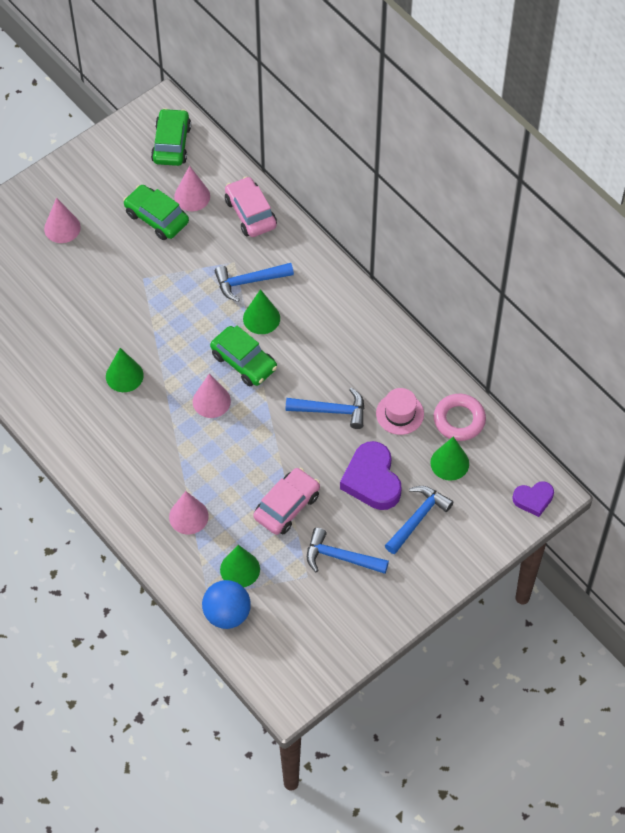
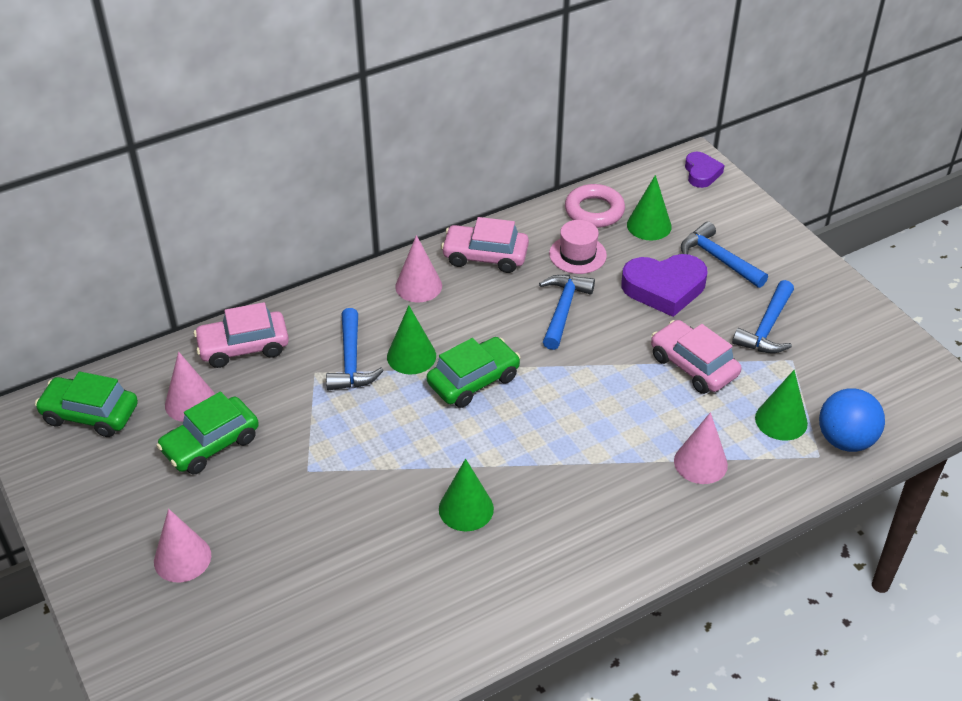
camera: 80 degrees left, 15 degrees down
(211, 401) = (527, 419): pink cone -> pink cone (418, 286)
(383, 348) = (485, 256): none -> pink car

